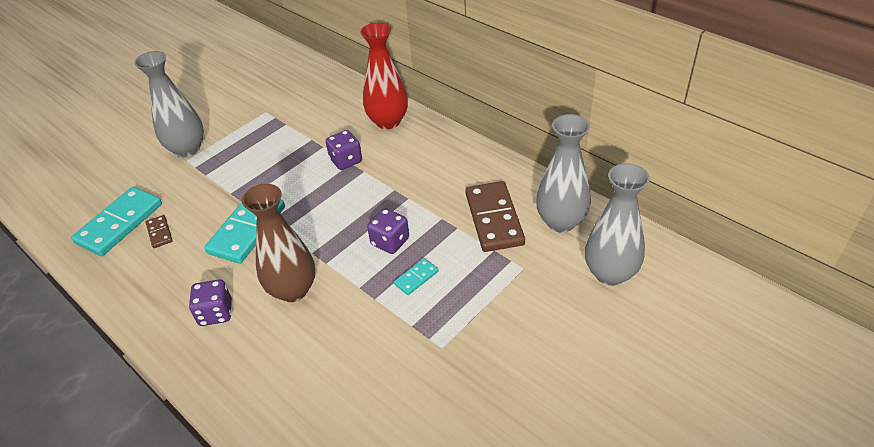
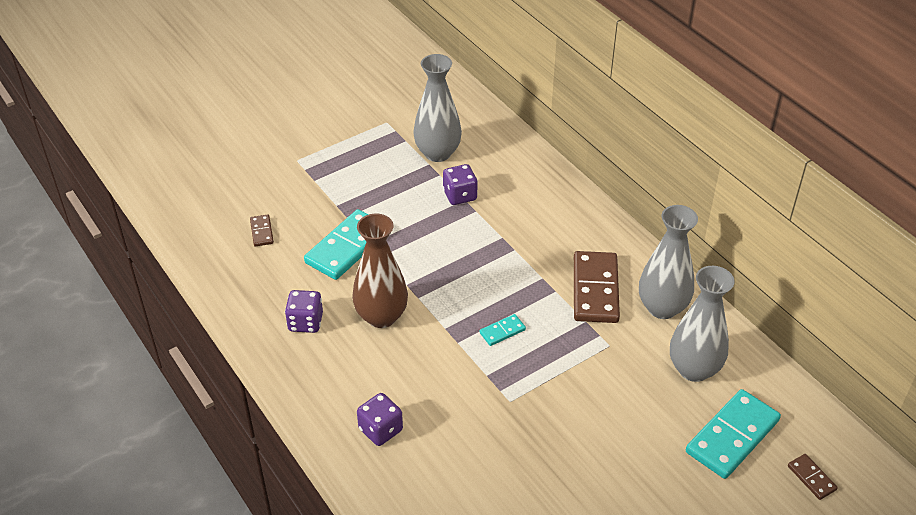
camera: 10 degrees right, 0 degrees up
(120, 224) = (224, 214): turquoise domino -> turquoise domino (732, 436)
(187, 149) = (299, 147): grey vase -> grey vase (437, 153)
(388, 121) = (513, 161): red vase -> none
(390, 242) = (485, 290): purple dice -> purple dice (380, 430)
(763, 356) = (811, 478): none -> brown domino

